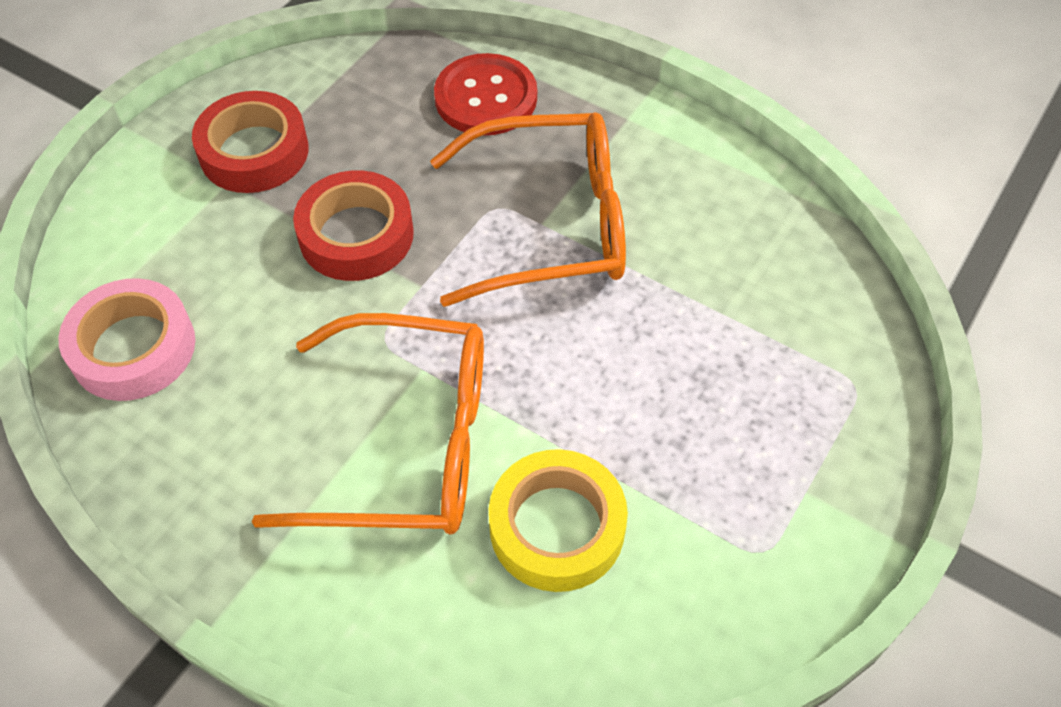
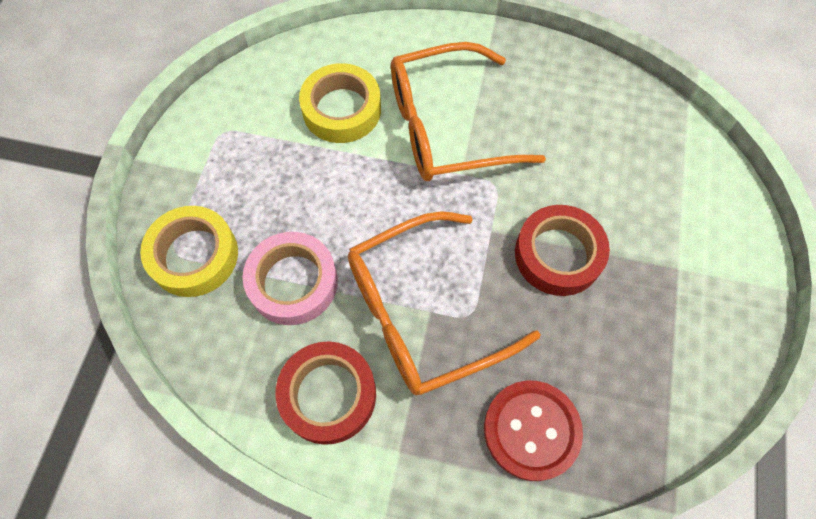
camera: 160 degrees right, 10 degrees up
(133, 348) = (642, 130): pink tape -> pink tape (293, 282)
(254, 151) = (680, 302): red tape -> red tape (328, 395)
(828, 372) = (194, 255): none -> yellow tape

